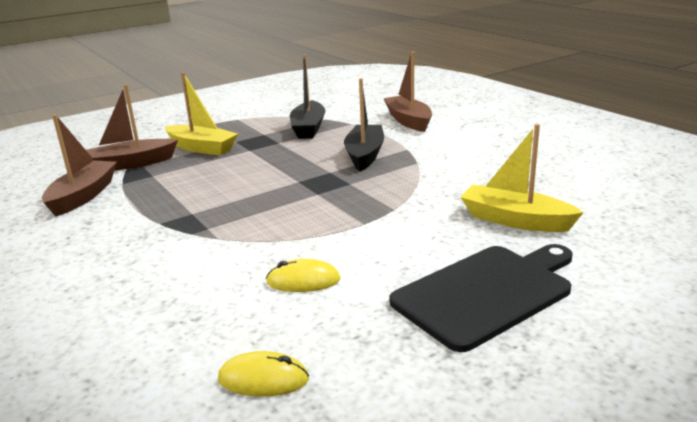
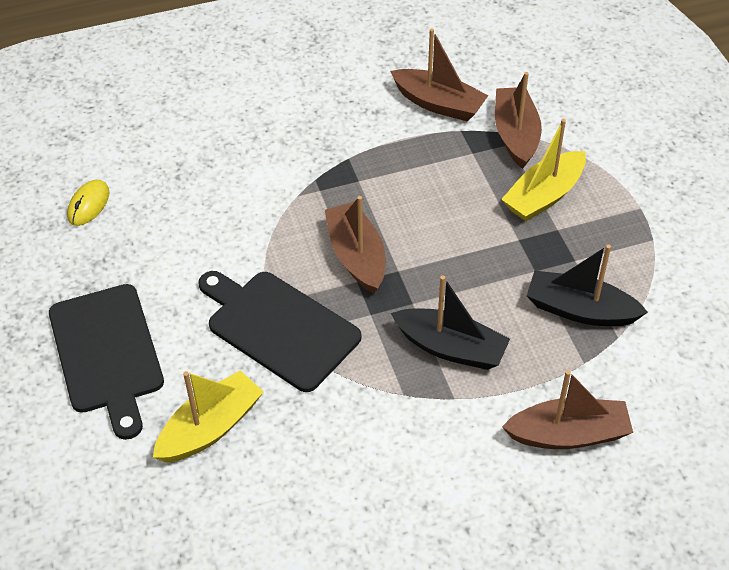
camera: 105 degrees right, 25 degrees up
(289, 198) = (356, 256): none -> brown boat
(303, 281) = (192, 242): yellow mouse -> none
(388, 214) = (279, 328): none -> black cutting board

